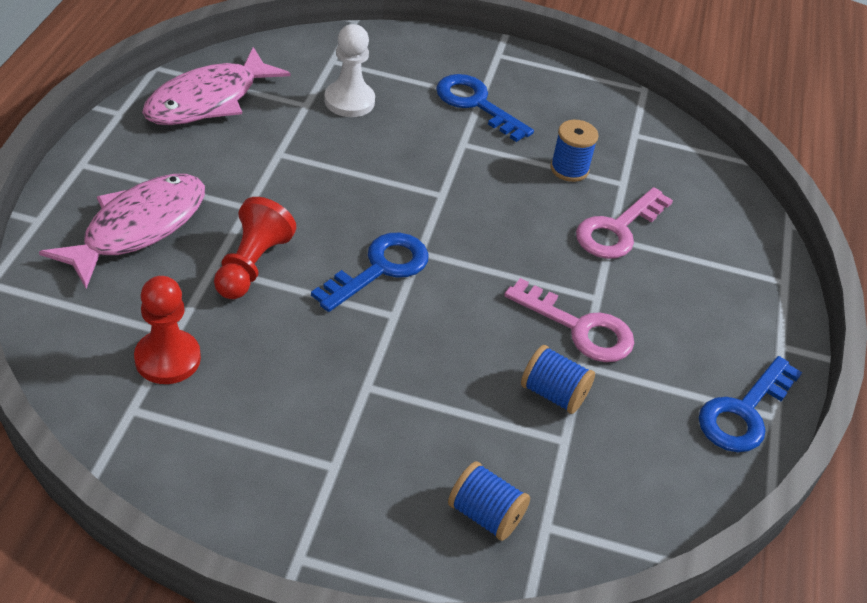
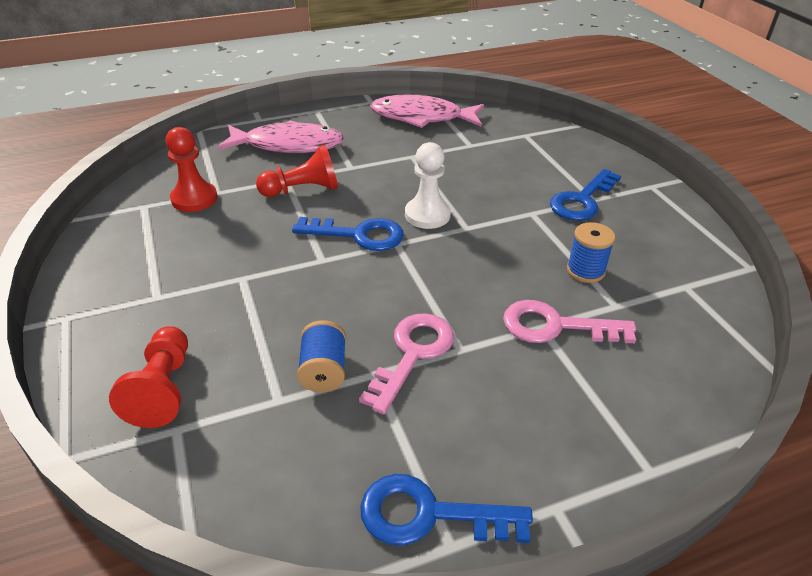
camera: 60 degrees right, 5 degrees down
(349, 101) = (498, 156): white pawn -> white pawn (427, 215)
(476, 104) = (582, 200): blue key -> blue key turned 150 degrees counterclockwise
(485, 515) = (163, 389): blue spool -> red pawn
(579, 328) = (413, 354): pink key -> pink key turned 150 degrees counterclockwise

